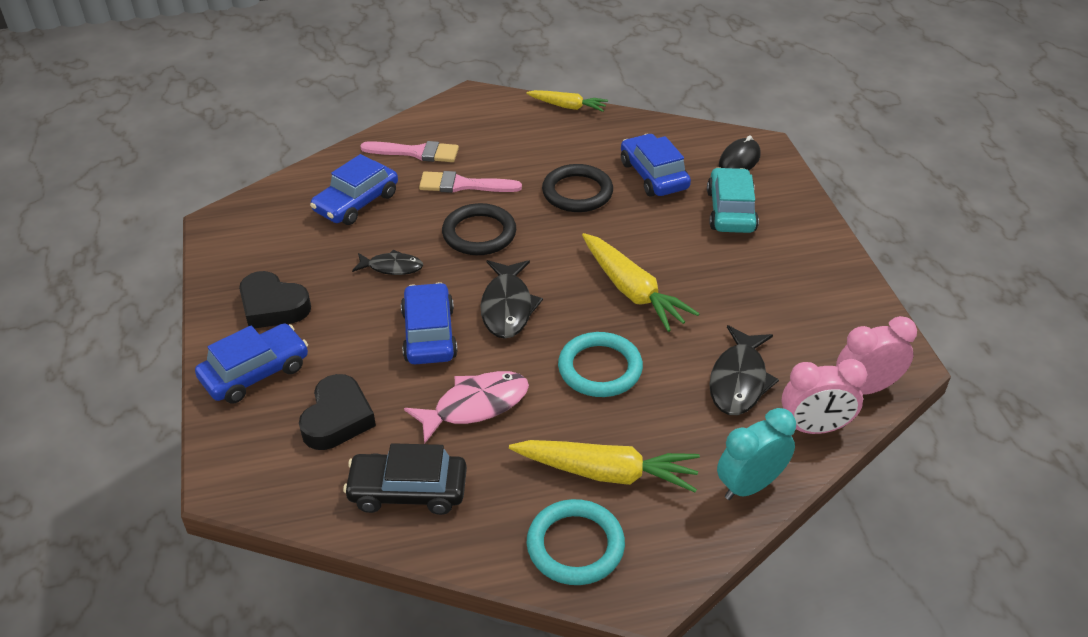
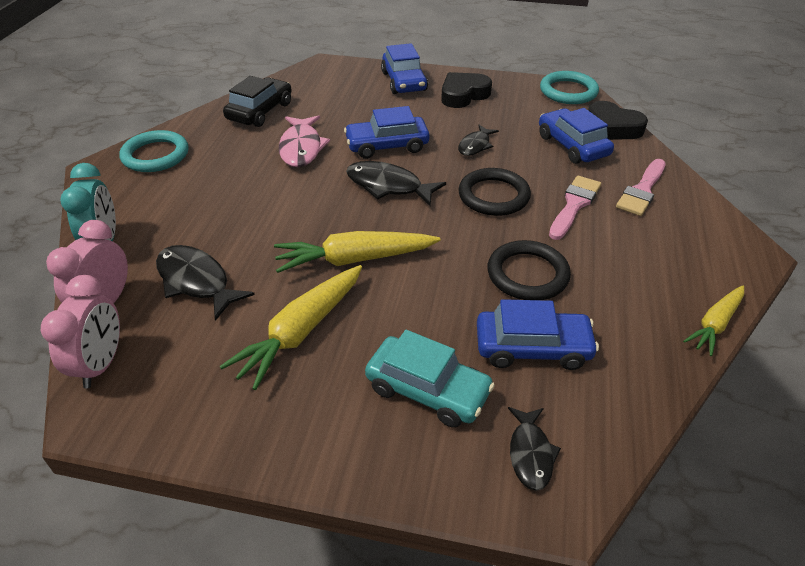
camera: 115 degrees right, 0 degrees up
(337, 418) = (339, 100): black heart -> black heart (612, 127)
(429, 334) = (387, 145): blue car -> blue car turned 150 degrees clockwise
(600, 368) = (282, 211): turquoise ring -> turquoise ring (568, 91)
(607, 473) = (190, 183): yellow carrot -> yellow carrot (301, 332)
(739, 160) = (530, 453): black mouse -> black fish

